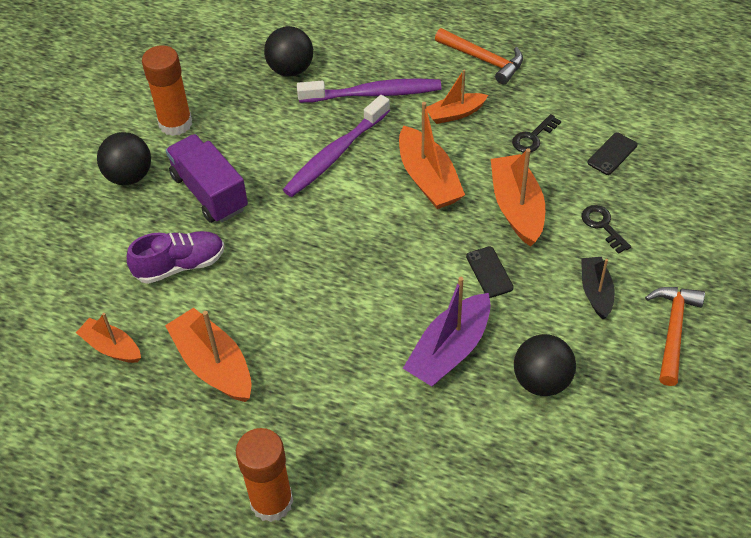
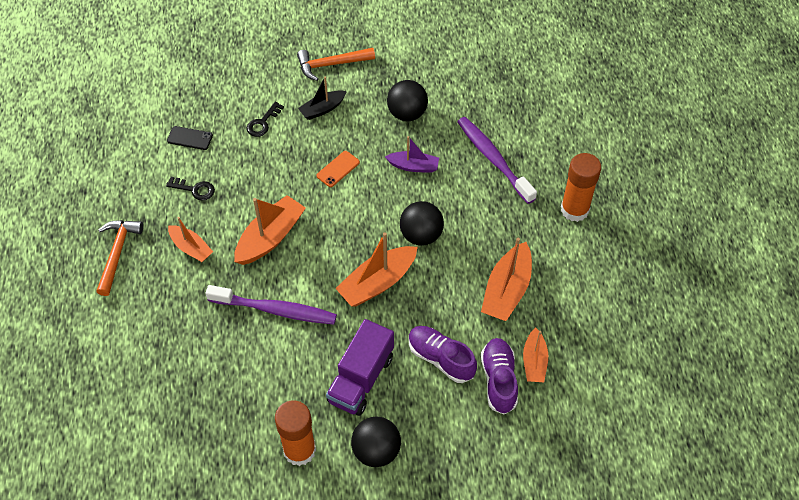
camera: 120 degrees left, 5 degrees up
(117, 304) = (499, 380): none -> purple shoe
(290, 69) = (190, 393): black ball -> black ball (421, 235)
(374, 94) = (193, 314): purple toothbrush -> purple toothbrush (493, 159)
(449, 350) = (413, 166): purple boat -> purple boat, size x0.62
(489, 272) = (338, 169): black phone -> orange phone
(517, 208) = (271, 174): orange boat -> orange boat (377, 283)

